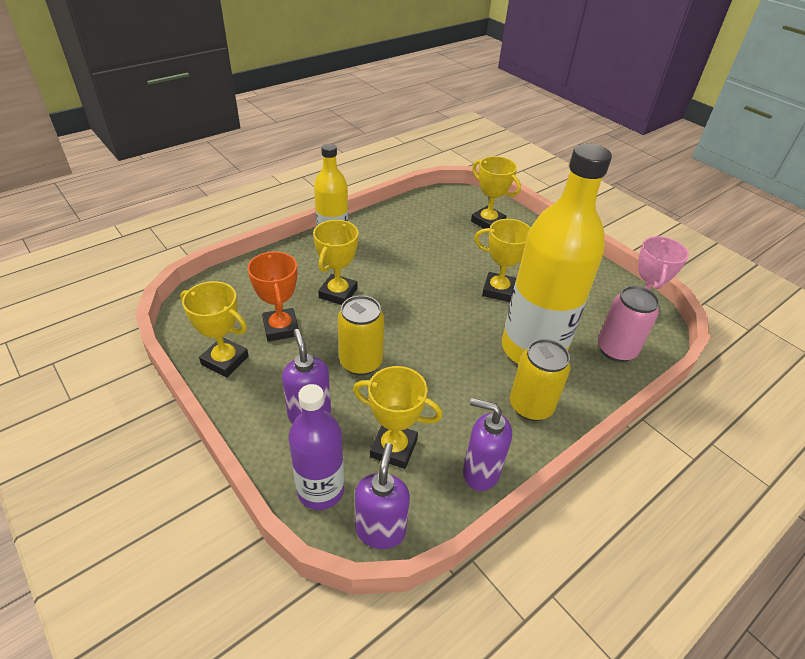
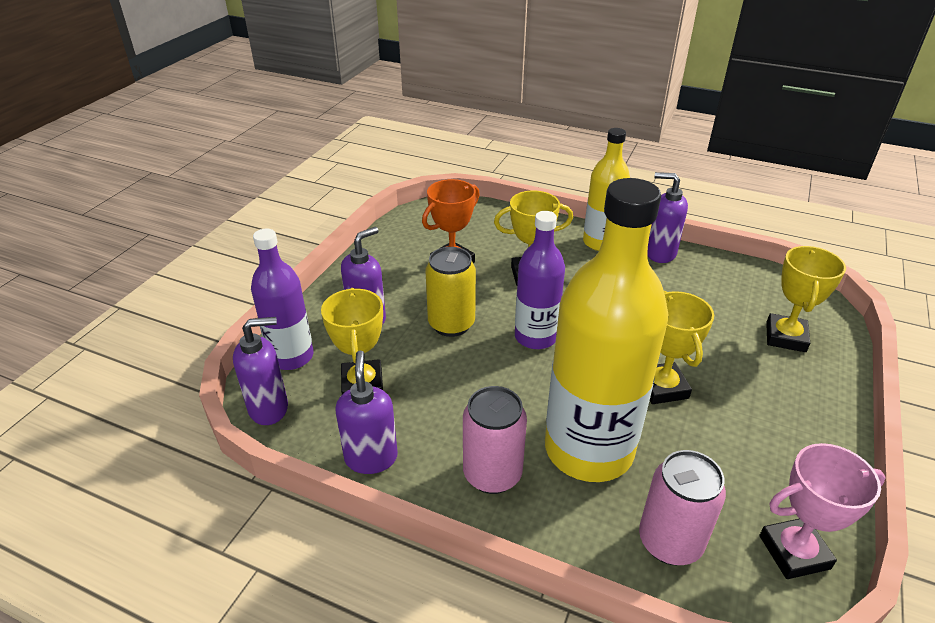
camera: 65 degrees right, 5 degrees down
(225, 360) = (391, 251): yellow trophy -> none
(371, 223) = (660, 253): none -> purple soap dispenser
(411, 323) = (535, 337): none -> purple bottle
(531, 406) = (492, 474): yellow can -> pink can

